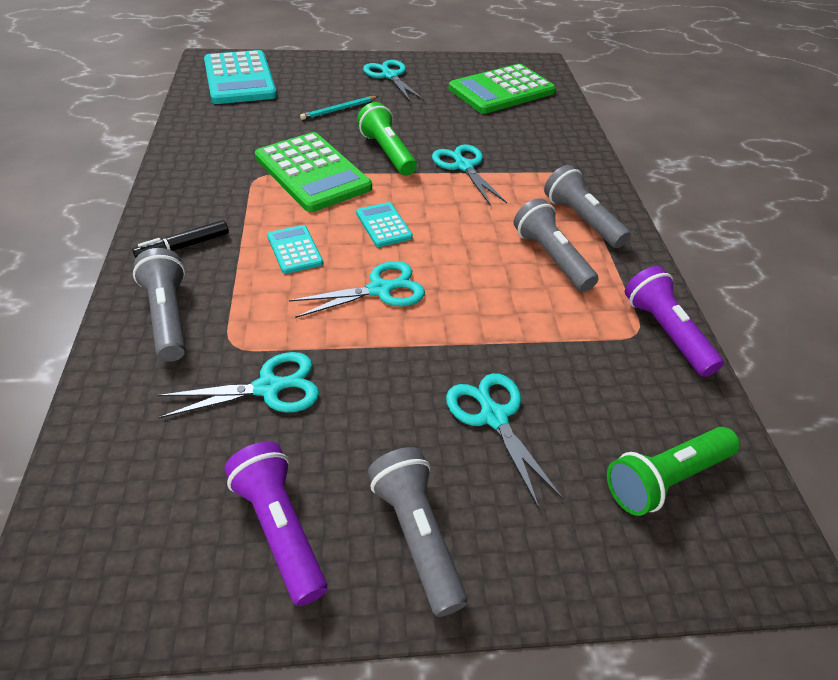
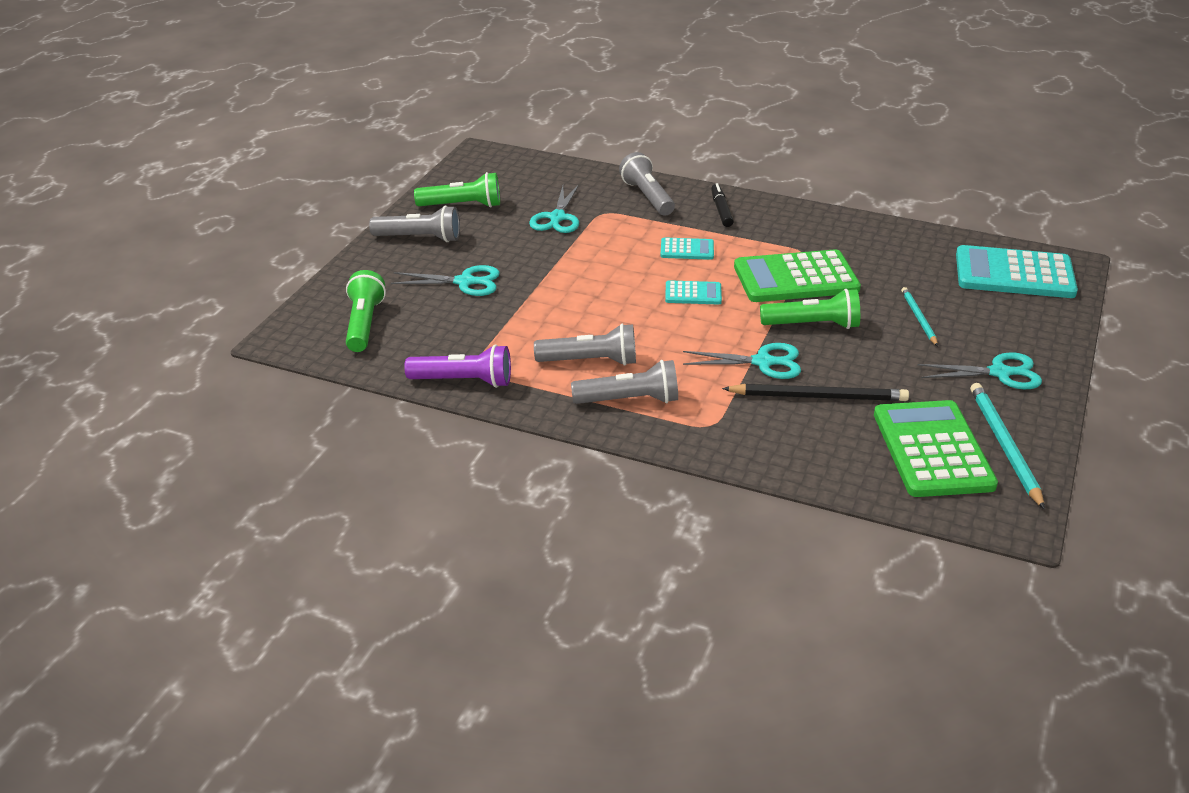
camera: 120 degrees right, 10 degrees down
(168, 316) = (647, 197): grey flashlight -> grey flashlight turned 120 degrees counterclockwise
(280, 529) = (462, 205): purple flashlight -> green flashlight
(380, 289) = (614, 273): turquoise scissors -> none
(472, 70) = (1004, 446): none -> turquoise pencil
(485, 136) = (819, 396): none -> black pencil

